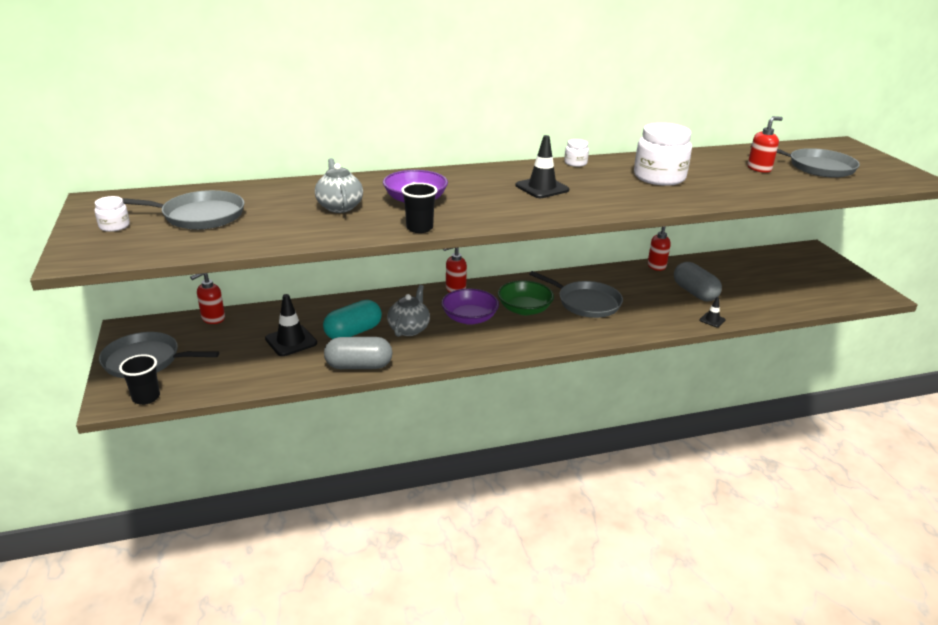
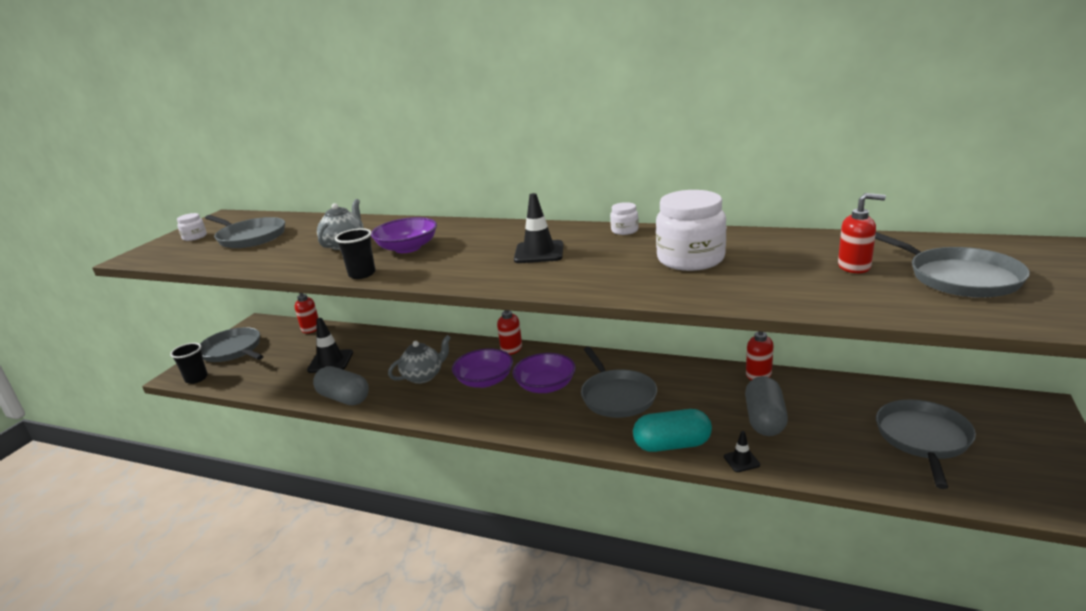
camera: 40 degrees right, 5 degrees down
(353, 332) = (380, 367): turquoise capsule -> turquoise capsule (672, 445)
(524, 309) = (545, 386): green bowl -> purple bowl
(783, 280) = (923, 438): none -> grey pan

